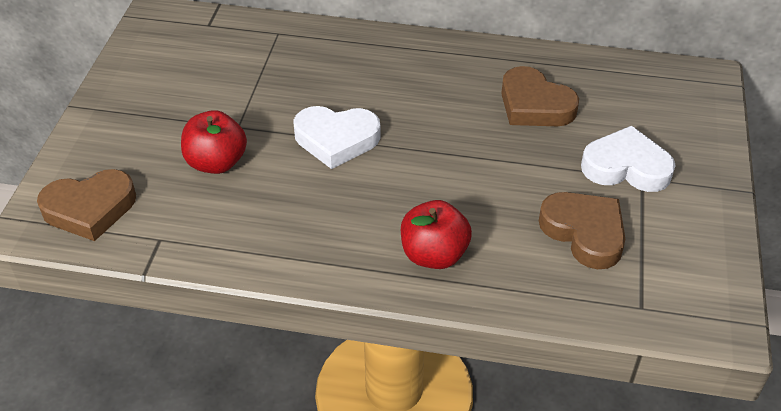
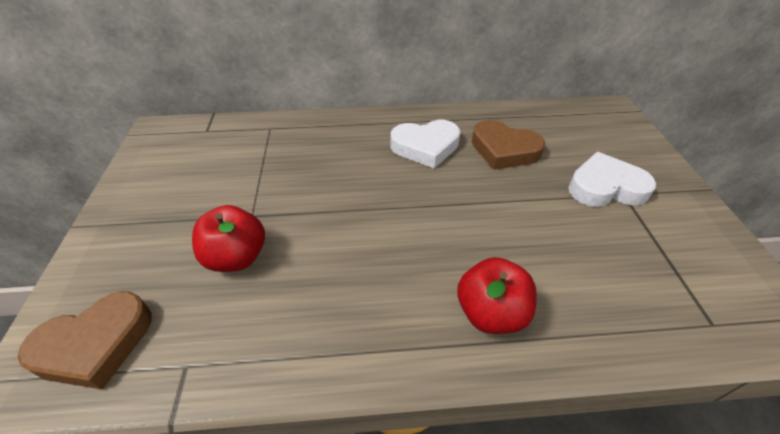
camera: 15 degrees left, 0 degrees up
(336, 139) = (350, 210): white heart -> white heart (425, 147)
(584, 232) = (612, 255): brown heart -> none

